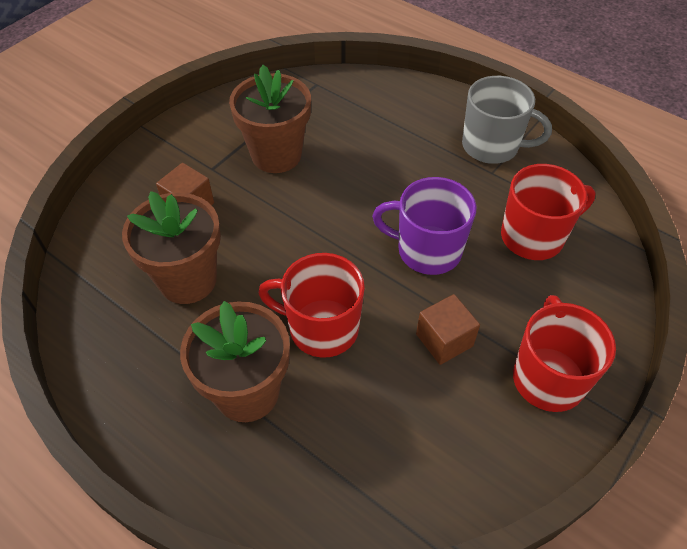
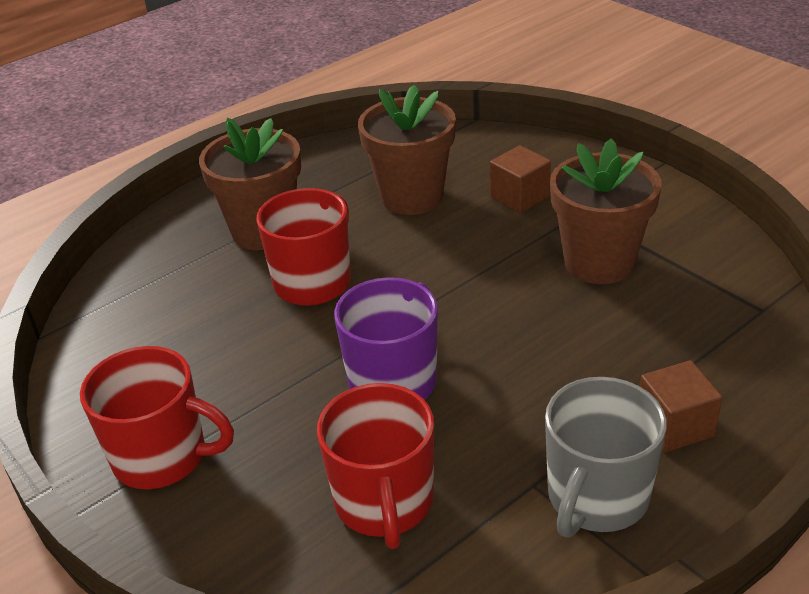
camera: 105 degrees right, 15 degrees down
(444, 340) = (255, 374): brown cube -> brown cube (675, 426)

